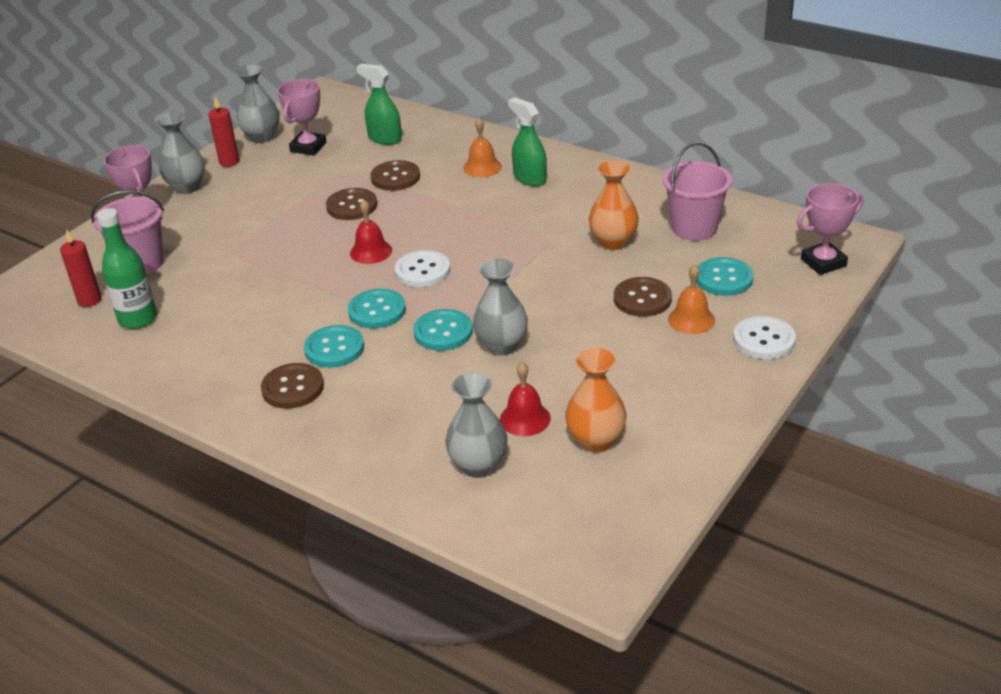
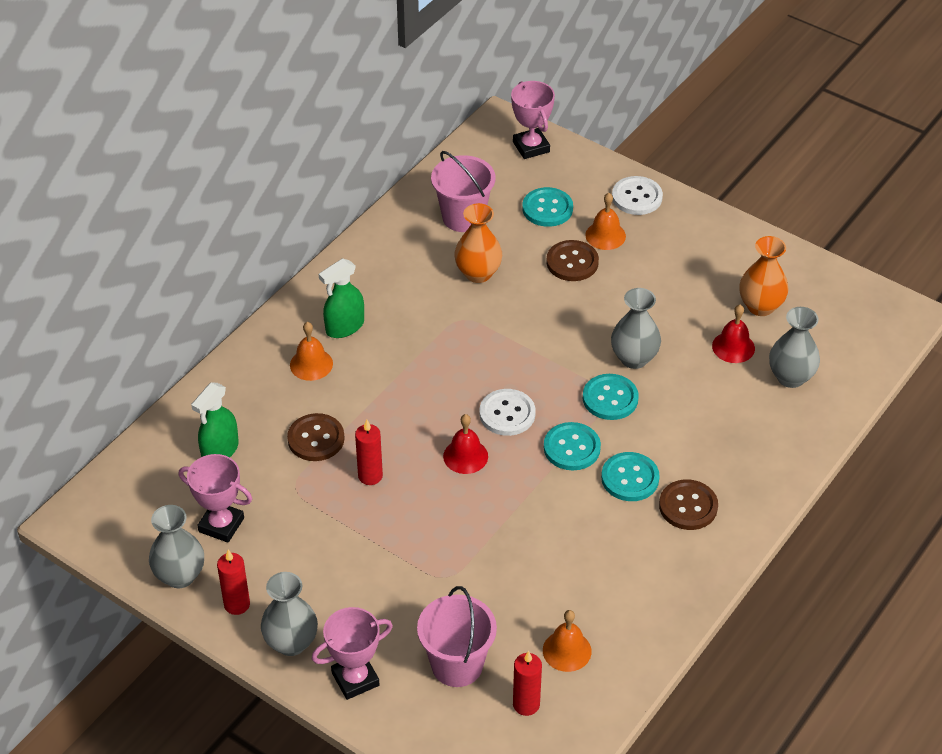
camera: 90 degrees left, 10 degrees up
(138, 319) = (567, 650): green bottle -> orange bell
(352, 206) = (370, 476): brown button -> red candle

